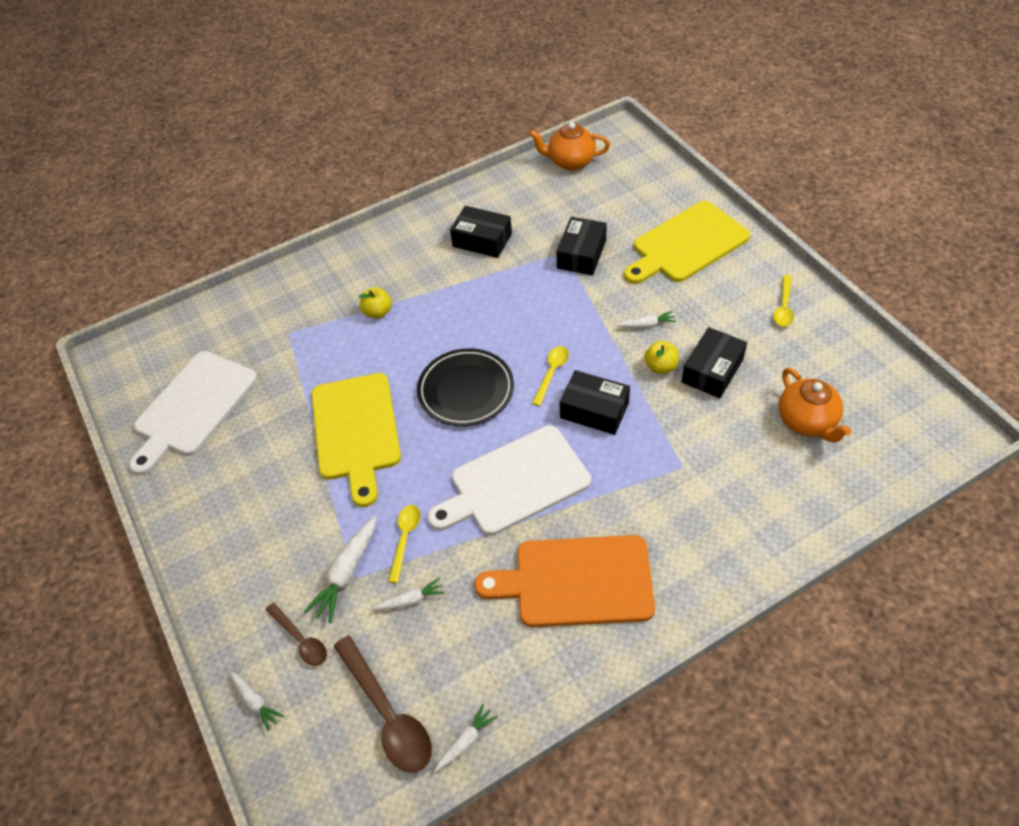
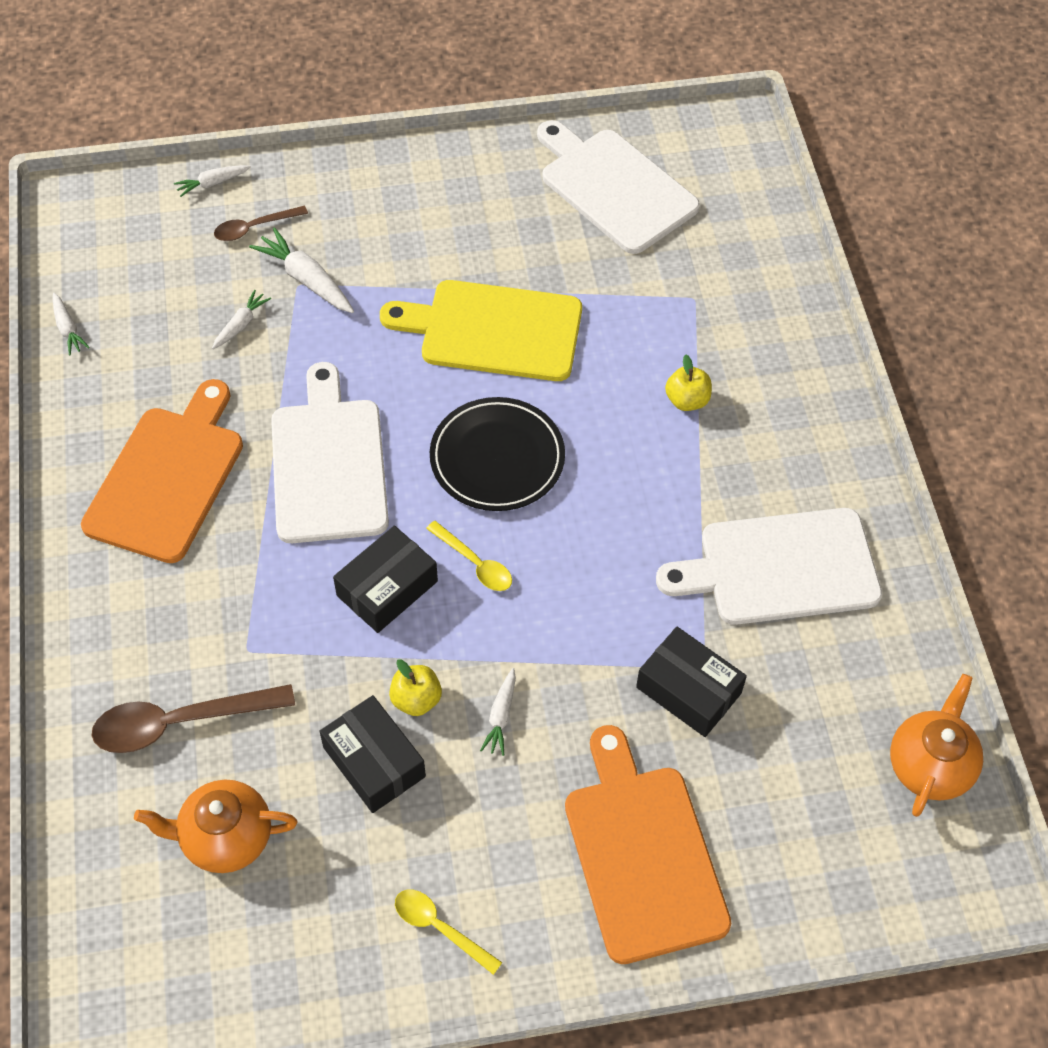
camera: 105 degrees right, 5 degrees up
(387, 713) = (134, 277): brown spoon -> brown spoon (181, 722)
(405, 539) = (317, 339): yellow spoon -> none
(410, 600) = (241, 325): white carrot -> white carrot turned 150 degrees counterclockwise
(482, 240) = (780, 567): black box -> white cutting board
(686, 244) = (642, 854): yellow cutting board -> orange cutting board

